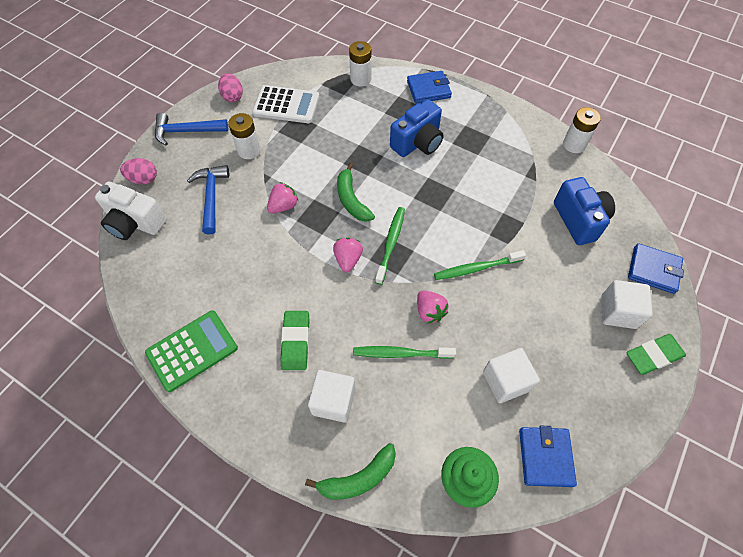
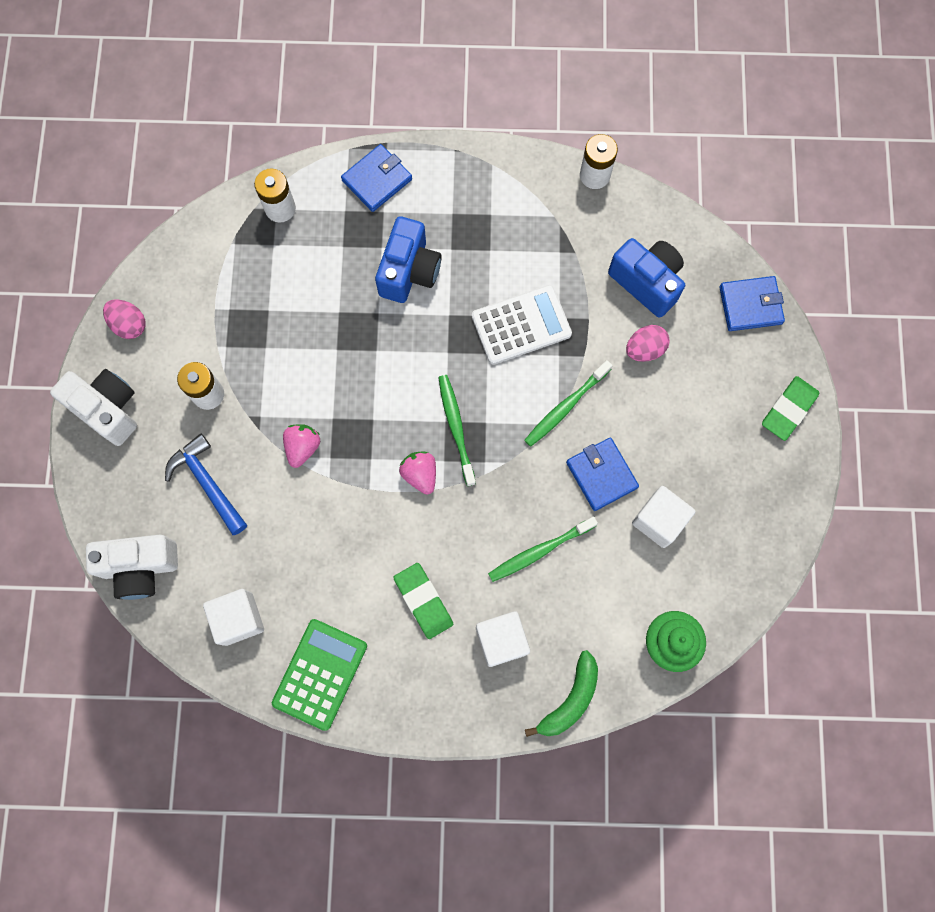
camera: 30 degrees left, 15 degrees up
(144, 179) = (105, 505): pink egg -> pink egg (644, 349)
(186, 131) = (107, 409): blue hammer -> white camera
(286, 105) = (209, 301): white calculator -> white calculator (521, 325)
(351, 200) = (377, 395): green banana -> none
(429, 311) = (543, 487): pink strawberry -> none
(545, 457) = (732, 576): blue wallet -> blue wallet (601, 475)
(618, 312) = (735, 377): white cube -> white cube (238, 619)

